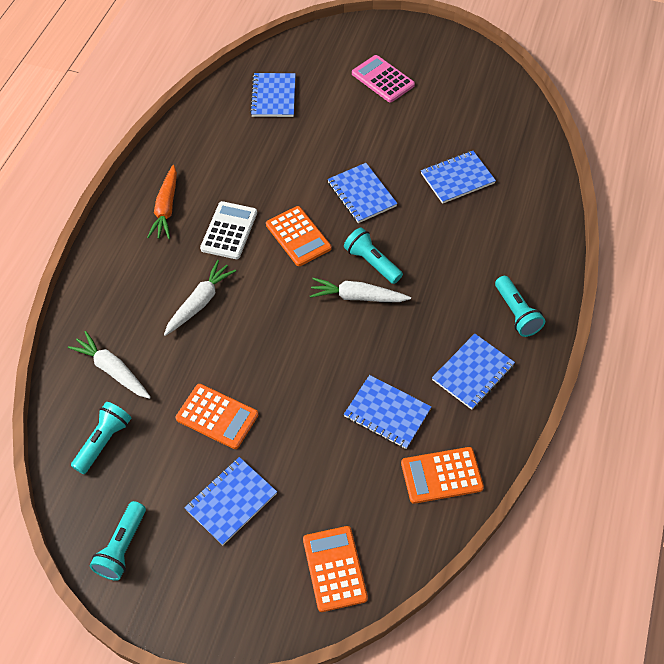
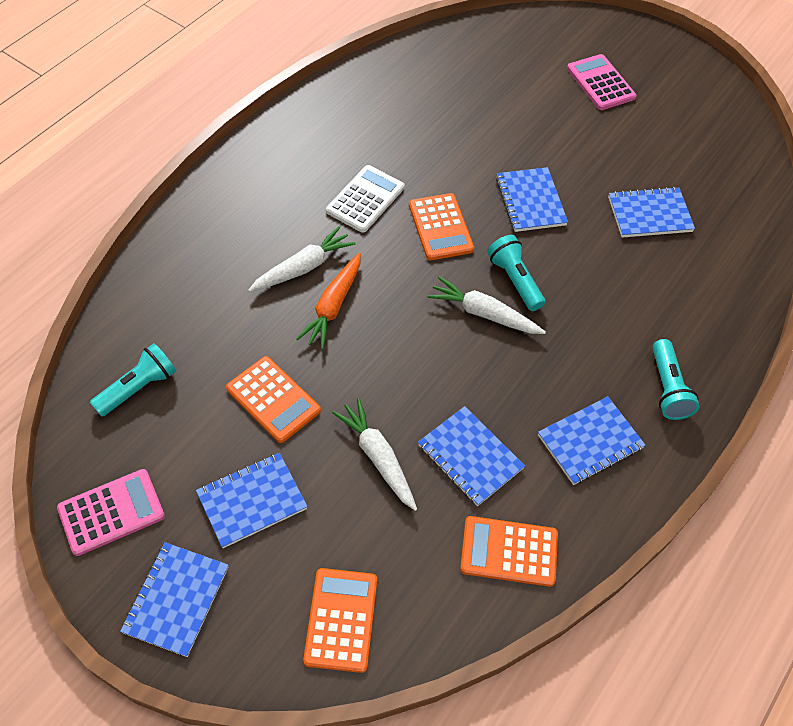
camera: 15 degrees right, 0 degrees up
(113, 370) = (179, 313): white carrot -> white carrot (378, 457)
(122, 547) = (111, 512): turquoise flashlight -> pink calculator
(166, 208) = (305, 156): orange carrot -> orange carrot (333, 306)
(273, 96) = (469, 70): blue notebook -> blue notebook (176, 599)

